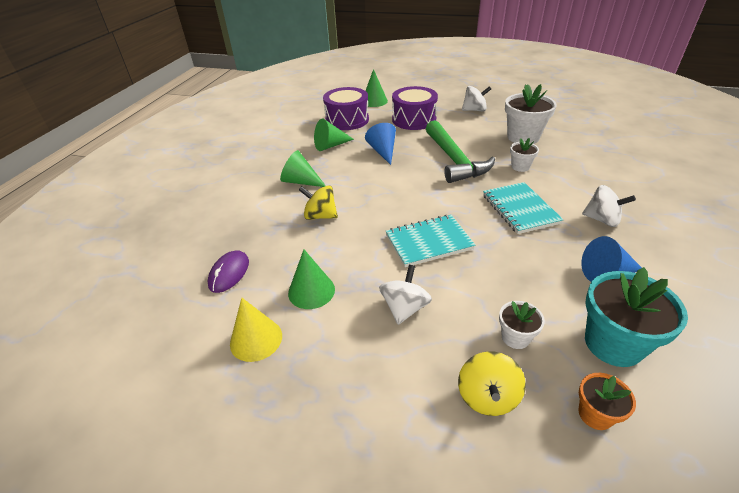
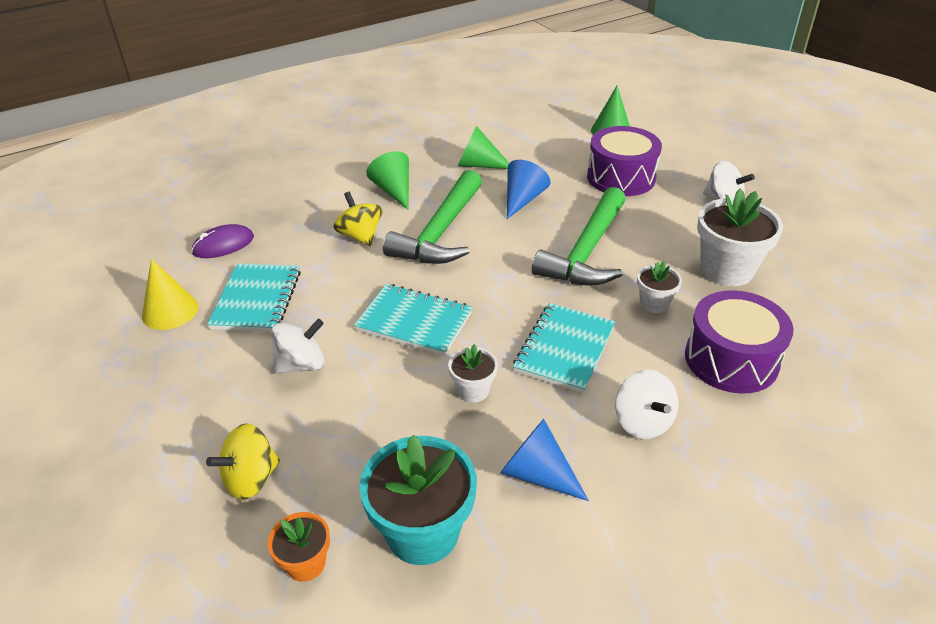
camera: 40 degrees right, 0 degrees up
(311, 291) = (256, 300): green cone -> turquoise notebook
(347, 120) = (542, 142): purple drum -> purple drum (731, 359)
(365, 189) = (440, 232): none -> green hammer
(515, 337) = (347, 456): white flower pot -> white flower pot (473, 390)

